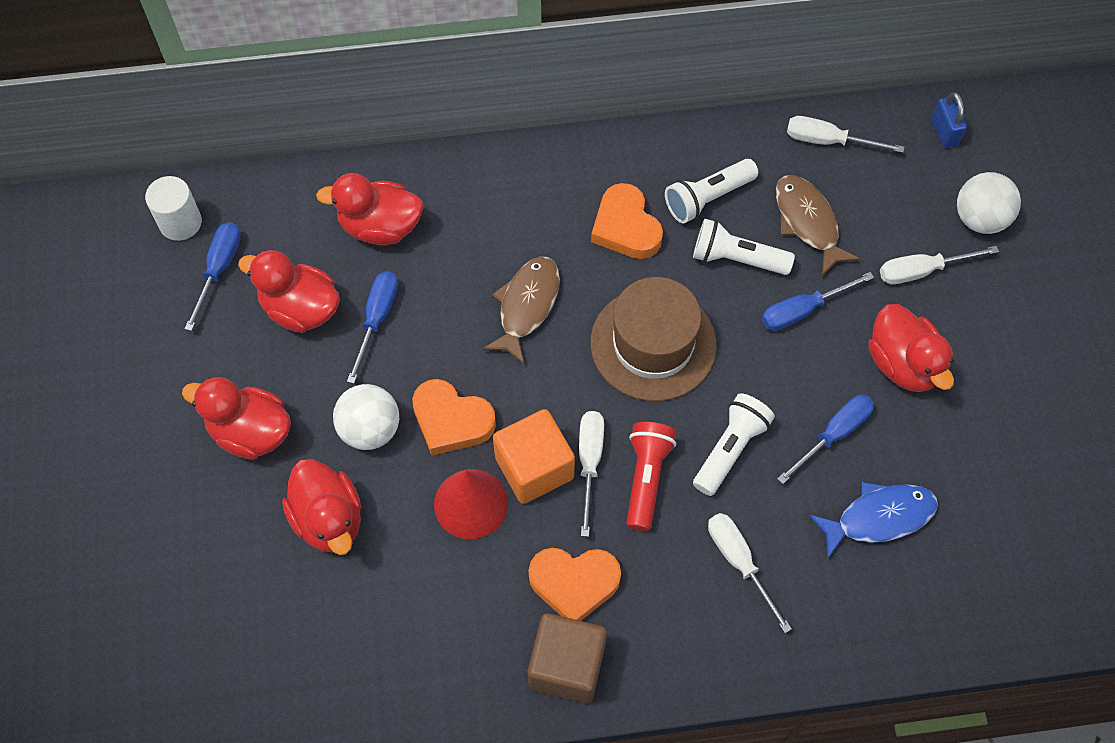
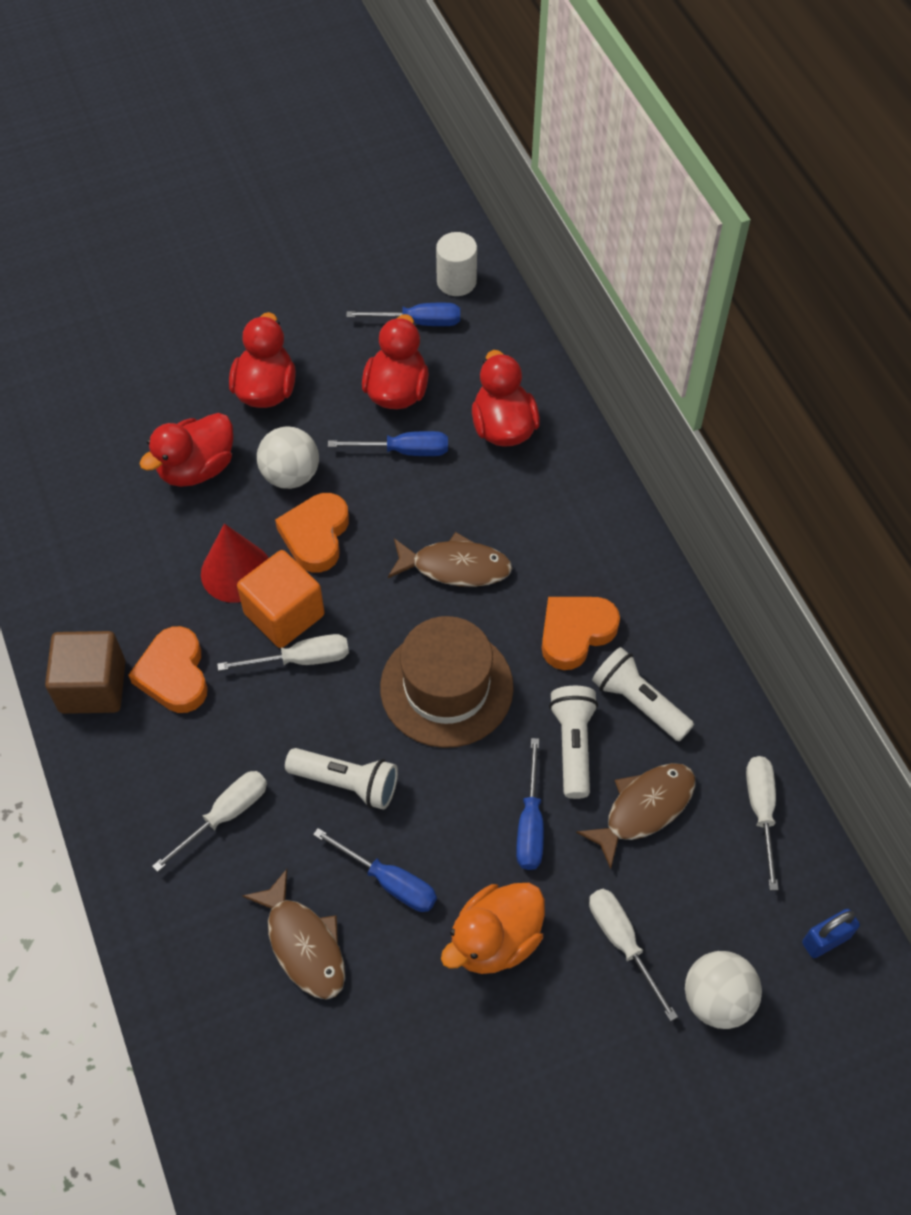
camera: 75 degrees right, 5 degrees down
(646, 478) = (296, 712): red flashlight -> none
(802, 310) = (530, 823): blue screwdriver -> blue screwdriver turned 135 degrees counterclockwise
(879, 518) = (303, 944): blue fish -> brown fish
(903, 364) = (495, 940): red duck -> orange duck

